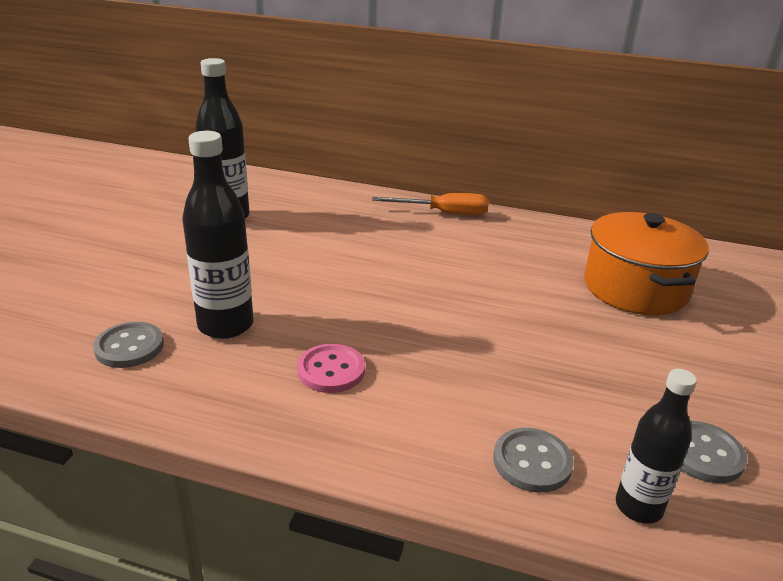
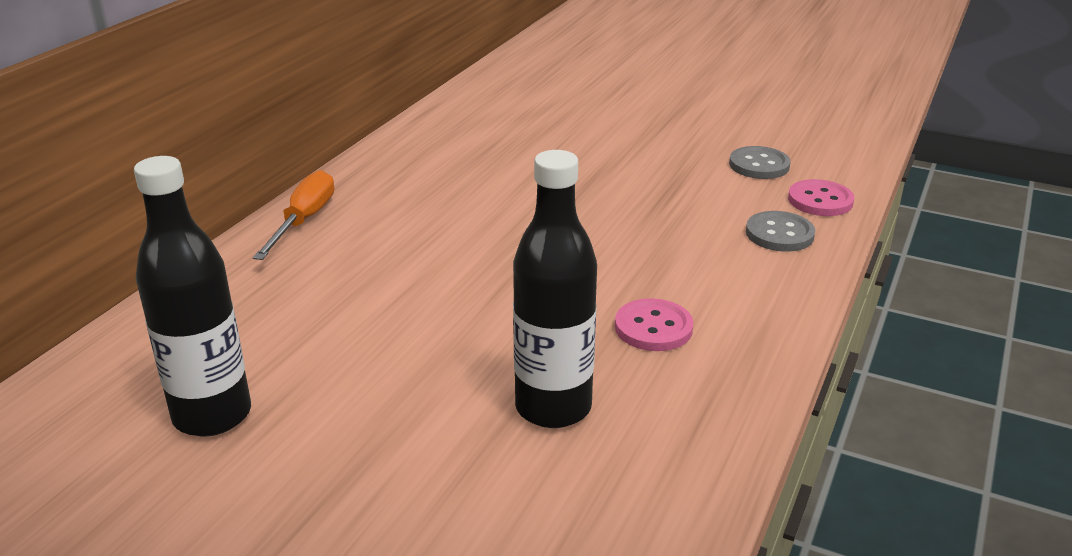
camera: 80 degrees left, 0 degrees up
(129, 347) = (596, 495): grey button -> none
(635, 288) = (521, 141): orange pot -> none
(638, 507) = (820, 200): black bottle -> pink button

